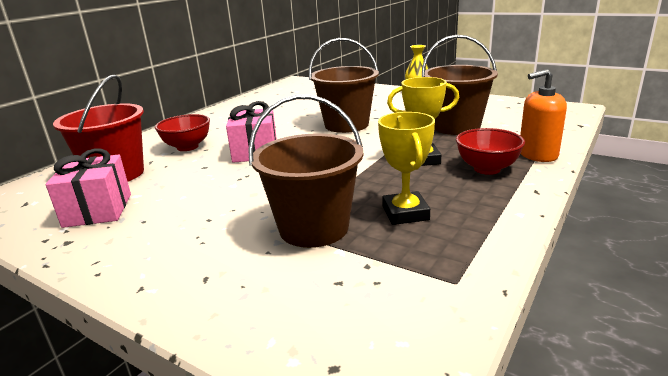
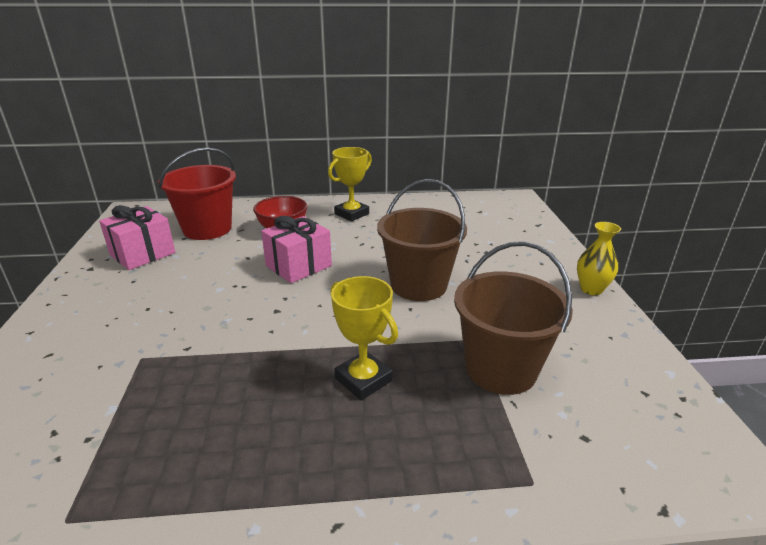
camera: 50 degrees right, 5 degrees up
(314, 228) = (151, 372): brown bucket -> none
(405, 213) = (209, 422): yellow trophy -> yellow trophy (351, 214)
(487, 169) = (376, 449): red bowl -> none
(537, 155) = (471, 489): orange soap dispenser -> none

